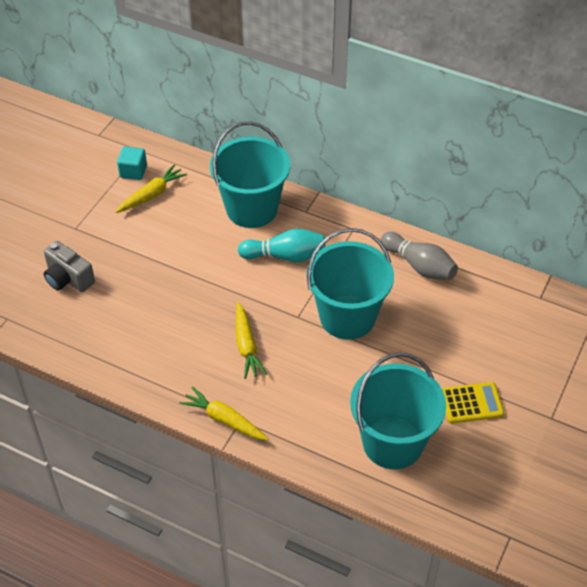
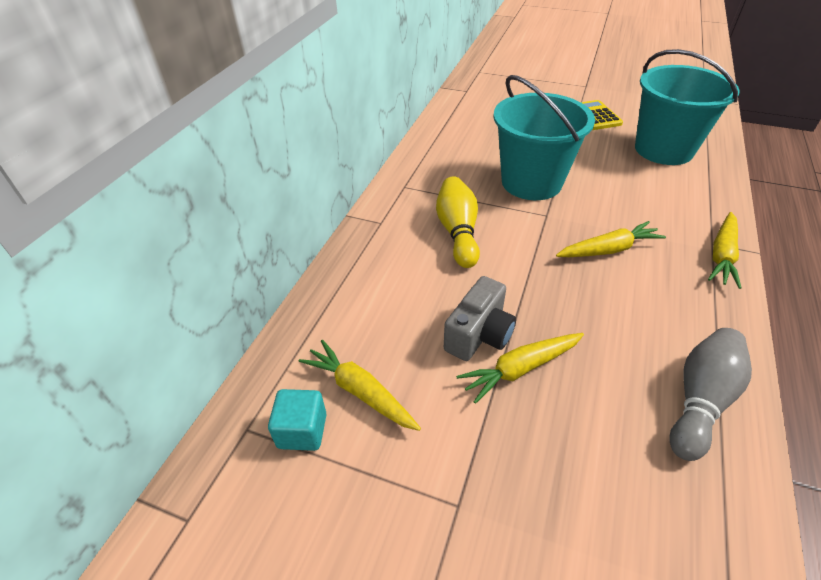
camera: 95 degrees left, 5 degrees down
(68, 278) = (584, 488): grey camera -> grey camera (479, 335)
(148, 268) = (520, 369): none -> yellow carrot
(251, 209) = (381, 269): turquoise bucket -> none
(285, 256) = (458, 232): turquoise bowling pin -> yellow bowling pin
(419, 266) = (447, 145): grey bowling pin -> grey bowling pin (700, 400)

